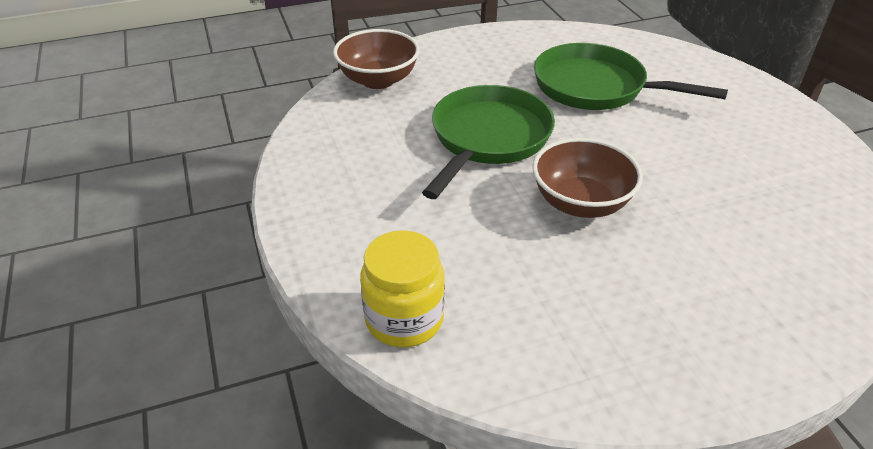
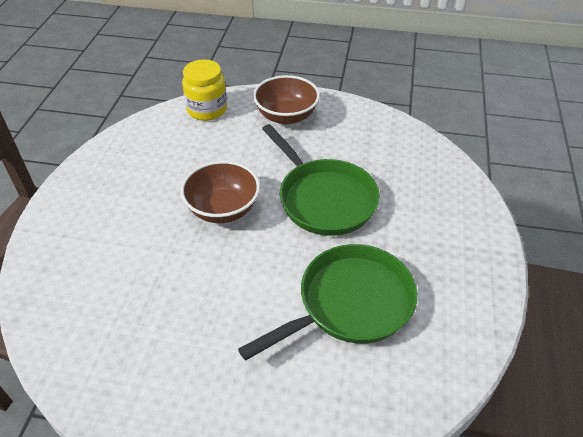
camera: 120 degrees right, 5 degrees up
(378, 80) = (442, 174): brown bowl -> brown bowl (286, 116)

